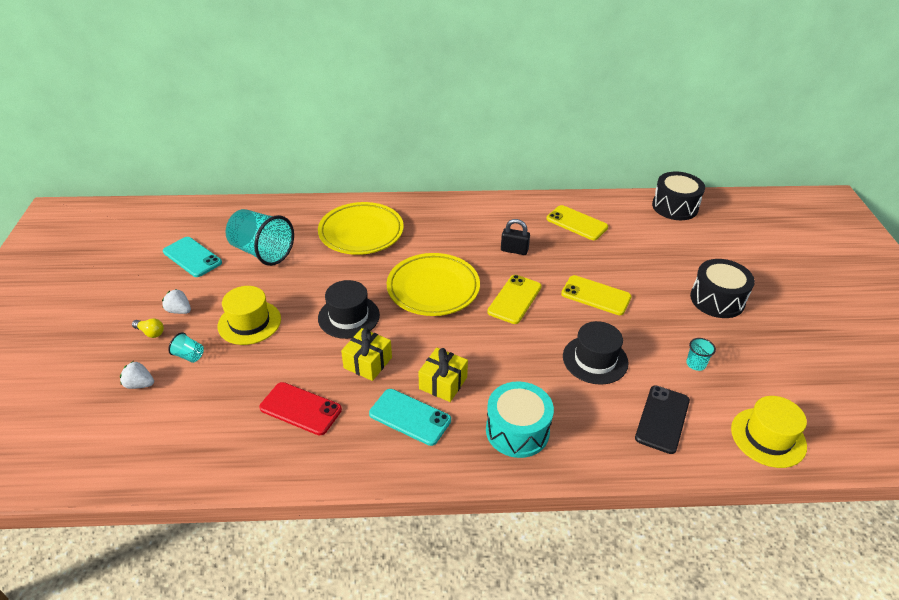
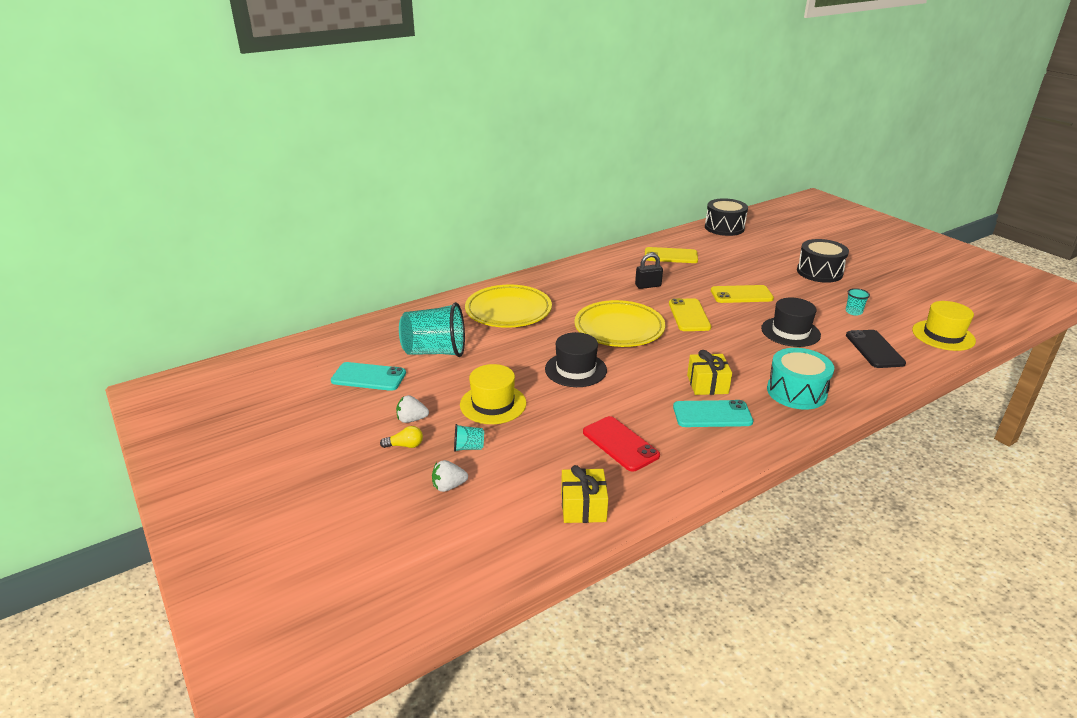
camera: 30 degrees left, 10 degrees down
(300, 408) = (620, 444): red phone -> red phone turned 60 degrees clockwise
(368, 363) = (633, 393): yellow gift -> yellow gift (583, 507)

